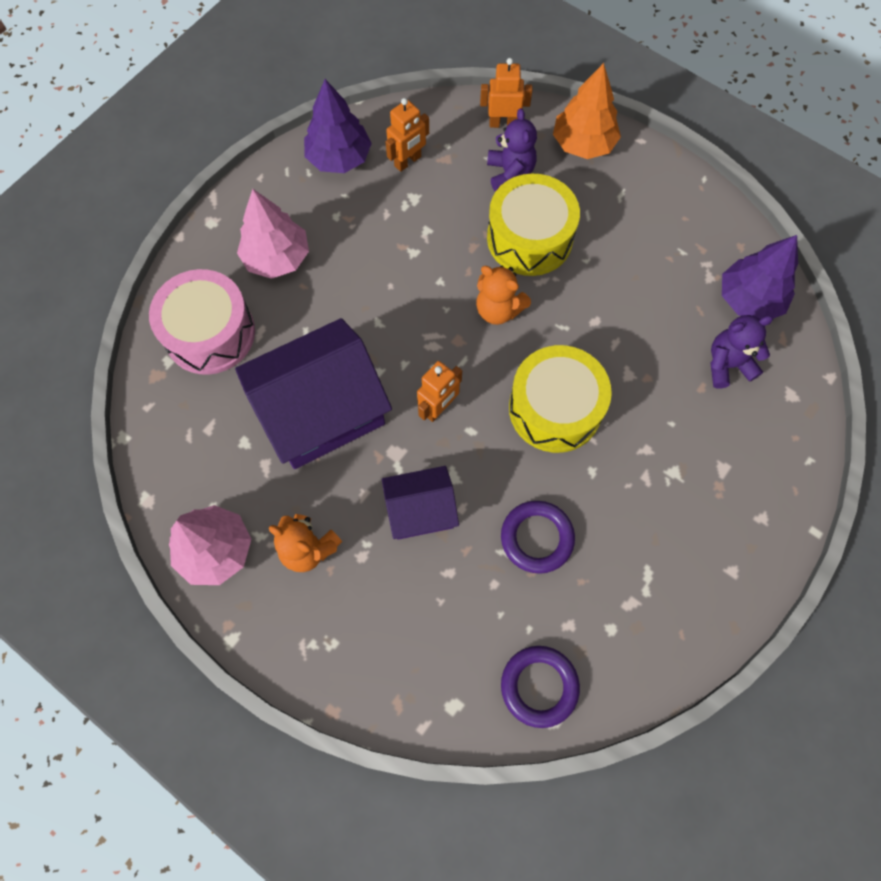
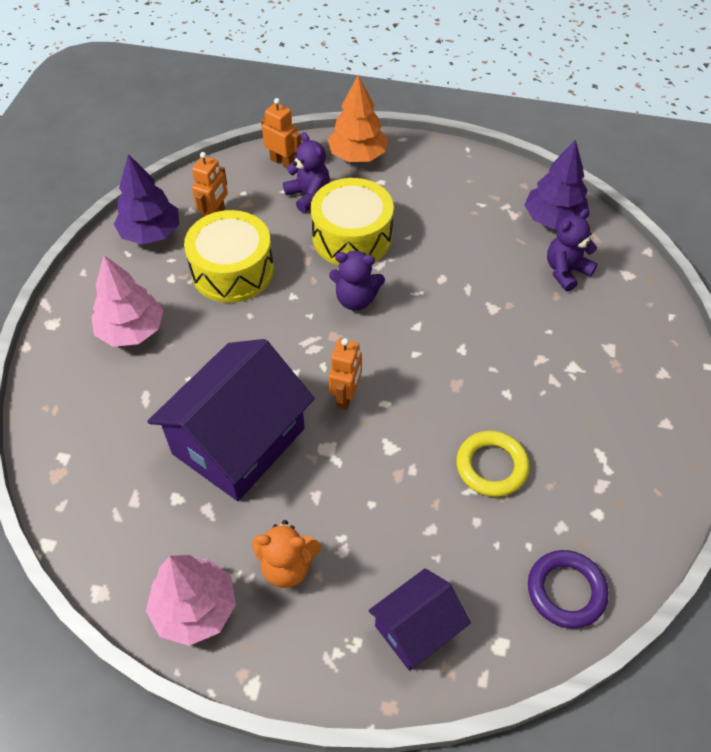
camera: 25 degrees left, 15 degrees down
(210, 333) = (95, 417): pink drum -> none
(420, 510) = (376, 487): purple house -> purple house (416, 628)
(498, 310) = (356, 299): orange teddy bear -> purple teddy bear
(503, 123) = (282, 162): orange robot -> orange robot turned 60 degrees clockwise
(537, 538) = (491, 466): purple ring -> yellow ring
(555, 408) = (447, 357): yellow drum -> yellow drum (232, 271)

